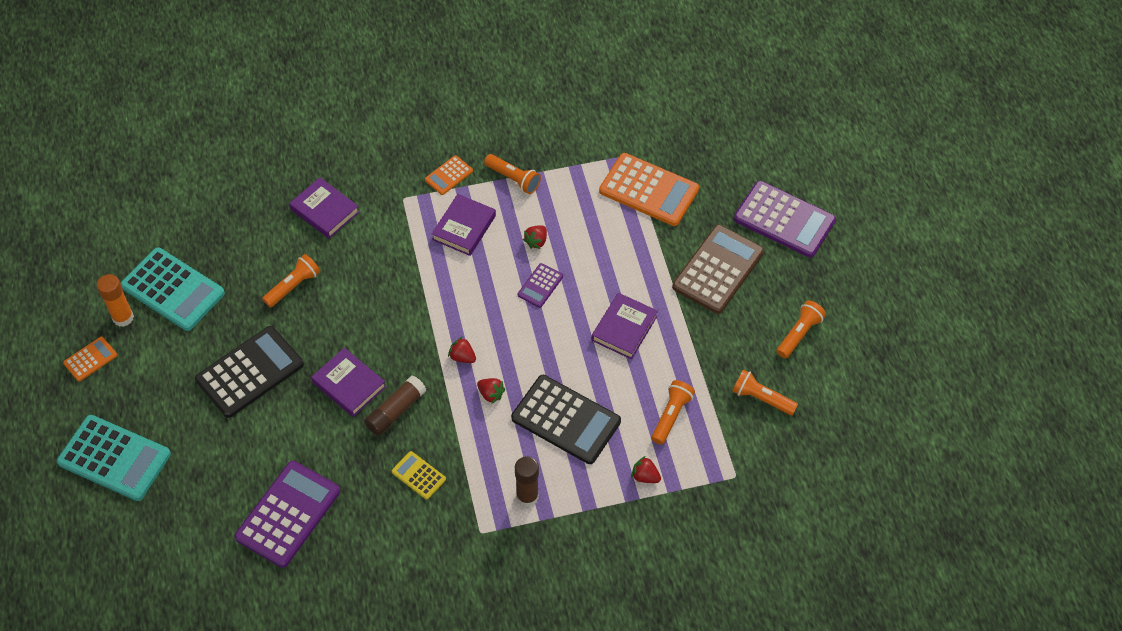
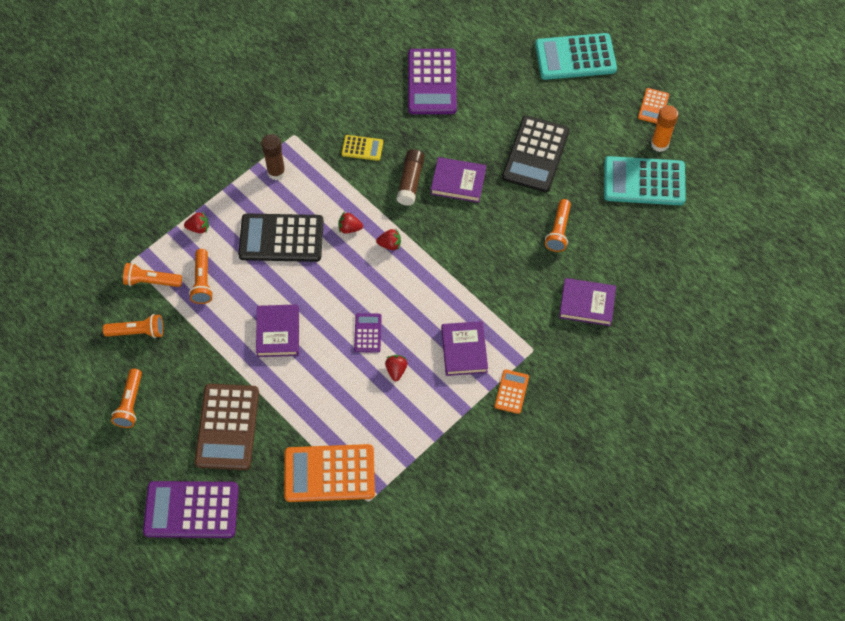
camera: 150 degrees right, 5 degrees up
(513, 179) = (454, 419): orange flashlight -> orange flashlight (151, 281)

